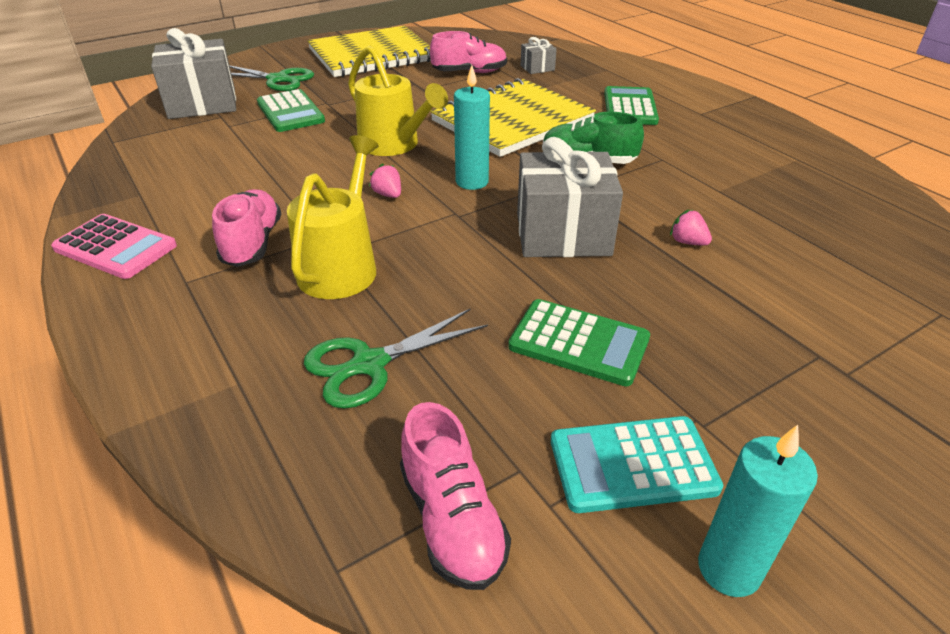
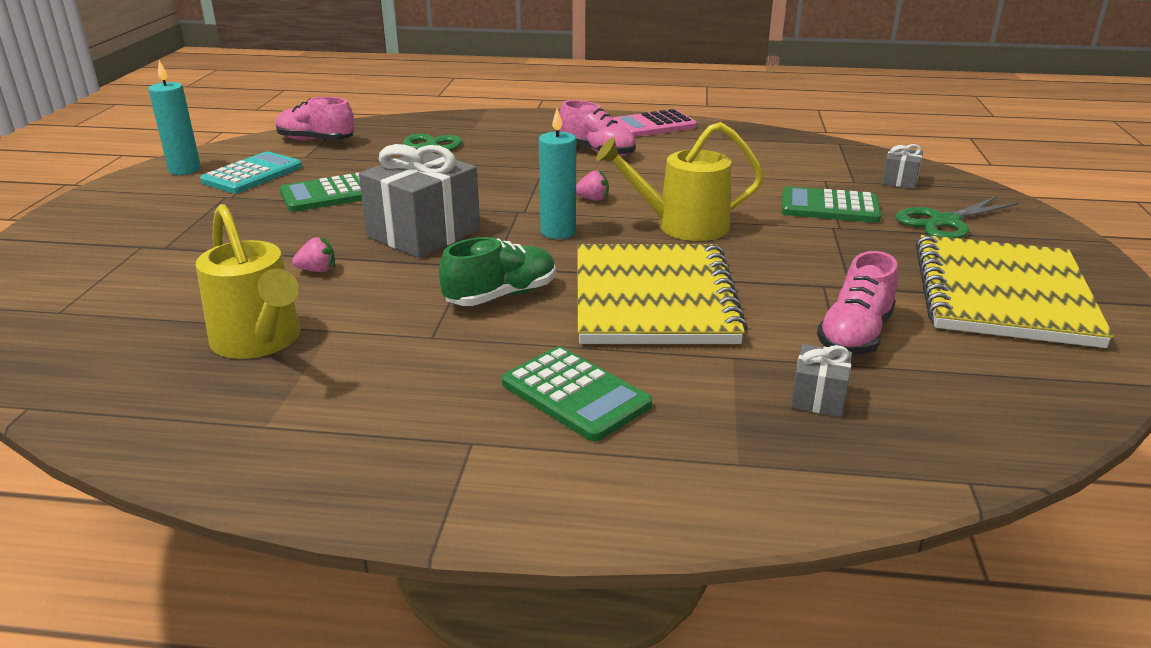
camera: 130 degrees right, 10 degrees down
(202, 103) = (899, 180): grey gift -> grey gift, size x0.47
(342, 266) = (526, 165): yellow watering can -> yellow watering can (260, 341)

